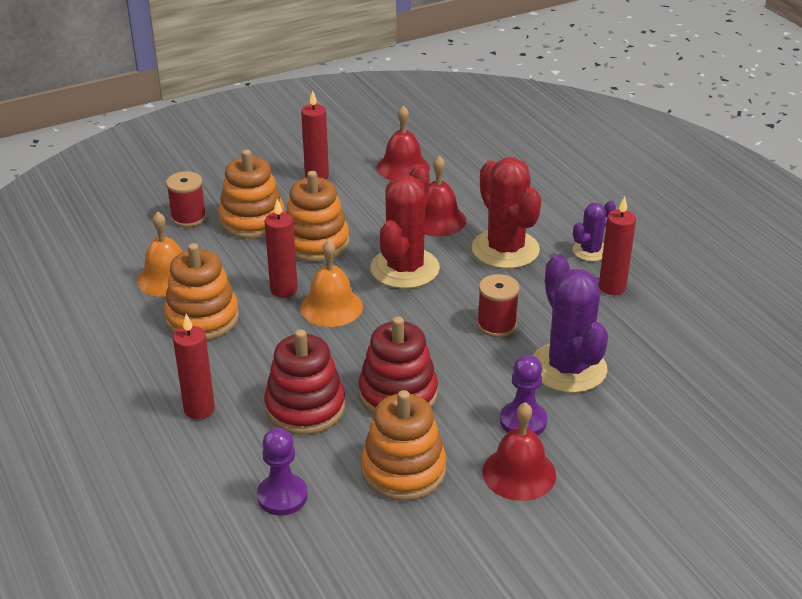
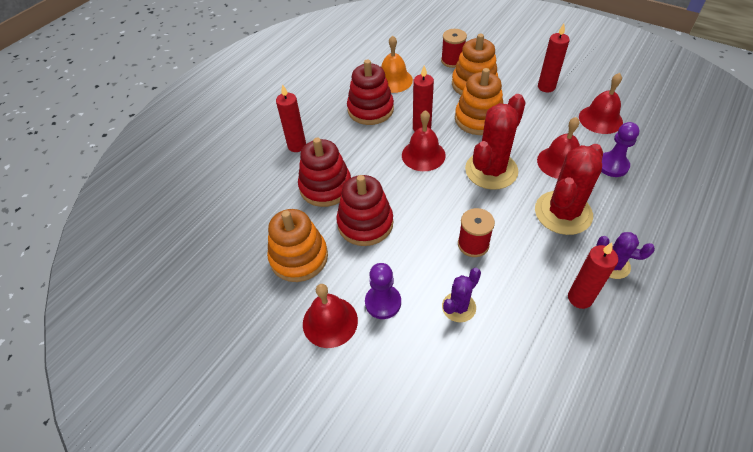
camera: 65 degrees right, 15 degrees up
(202, 318) = (370, 109): orange stacking toy -> red stacking toy
(282, 496) = (248, 212): purple pawn -> purple pawn (612, 165)
(331, 307) = (423, 155): orange bell -> red bell
(405, 268) = (491, 170): red cactus -> red cactus turned 45 degrees counterclockwise
(568, 368) = (458, 307): purple cactus -> purple cactus, size x0.54

